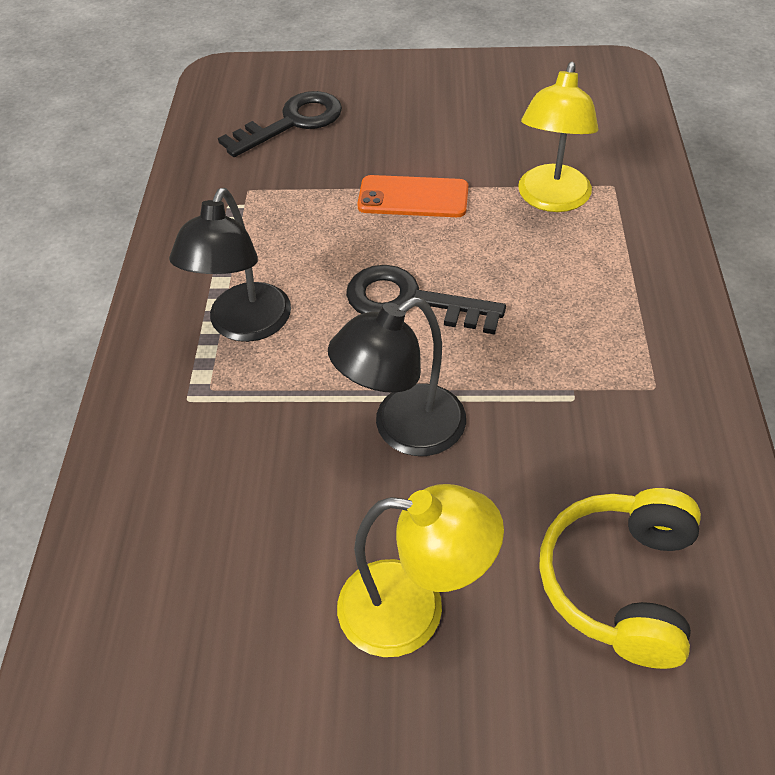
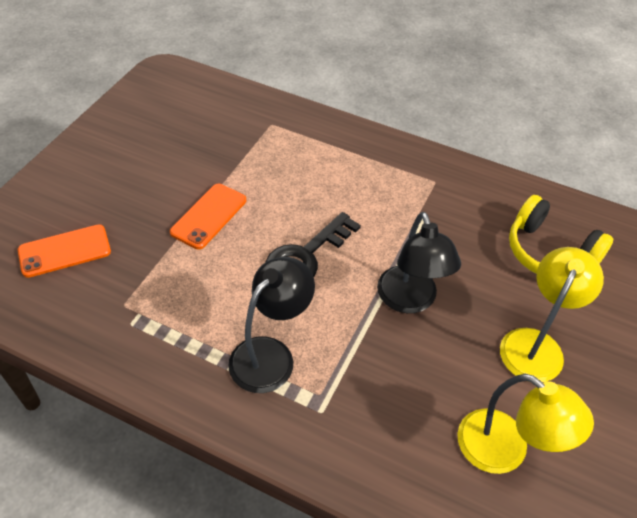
camera: 70 degrees left, 0 degrees up
(244, 326) = (271, 354): black lamp -> black lamp turned 90 degrees counterclockwise
(292, 123) = (64, 251): black key -> orange phone
(551, 199) = (263, 154): yellow lamp -> yellow lamp (505, 451)

